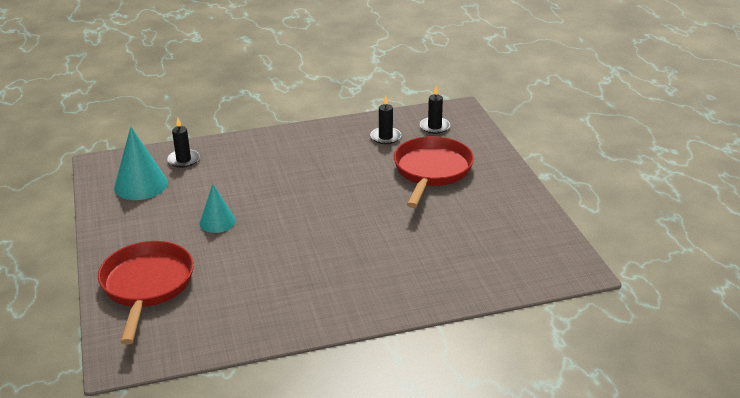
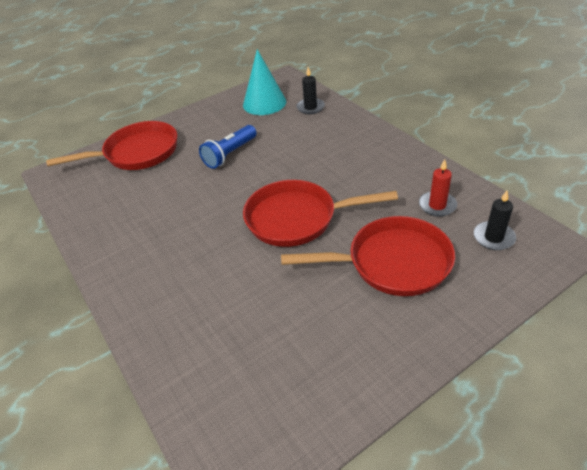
camera: 75 degrees right, 10 degrees up
(217, 222) = (230, 154): turquoise cone -> blue flashlight
(350, 201) = (297, 218): none -> red pan
(385, 137) = (437, 205): black candle -> red candle

